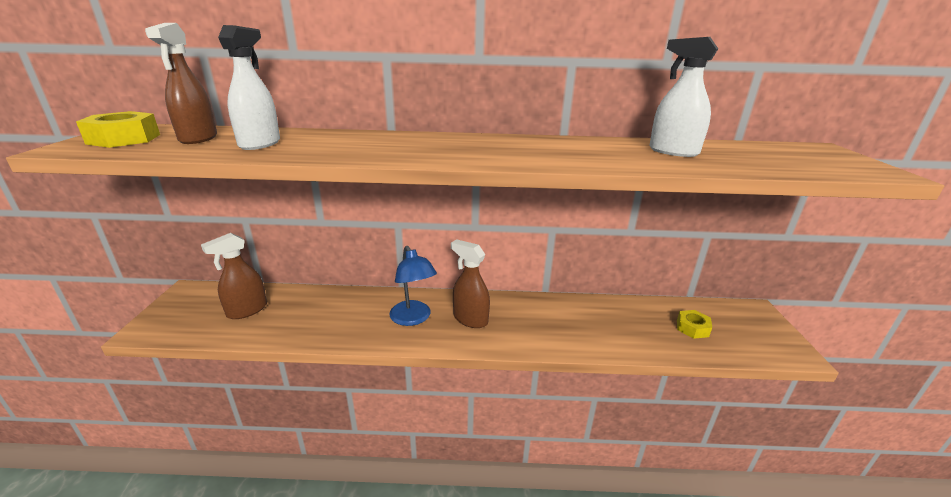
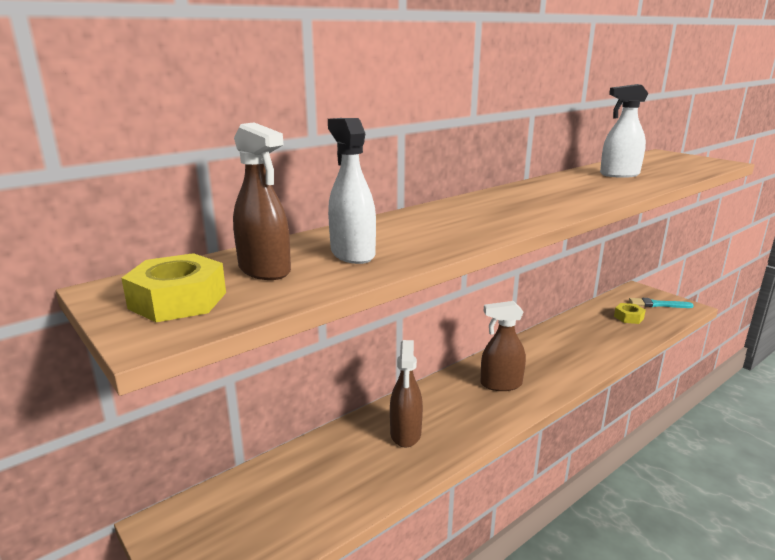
camera: 40 degrees left, 5 degrees down
(247, 310) = (288, 495): brown spray bottle -> brown spray bottle (405, 433)
(413, 318) = (460, 408): blue lamp -> none
(754, 333) = (657, 304): none -> turquoise brush

